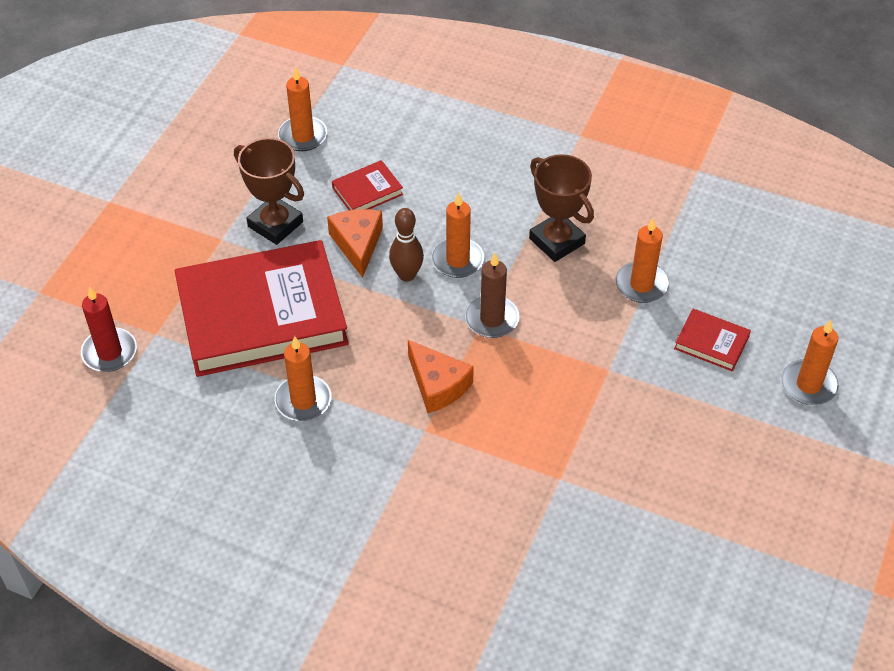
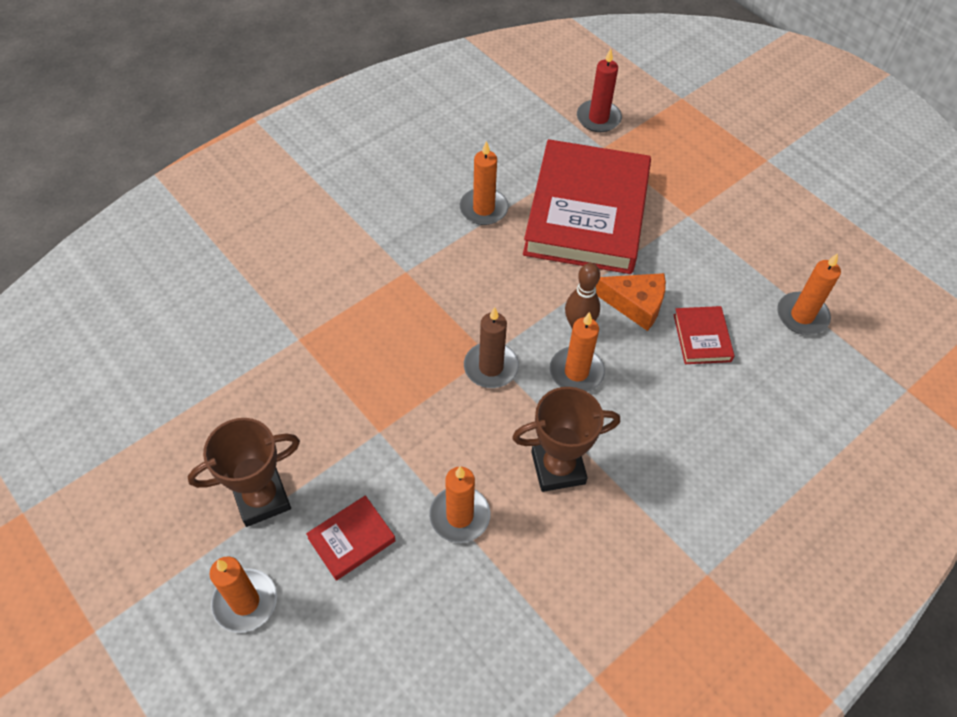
camera: 115 degrees right, 5 degrees up
(275, 224) = (689, 256): brown trophy -> brown trophy (262, 498)
(437, 385) = (444, 297): orange cheese -> none

